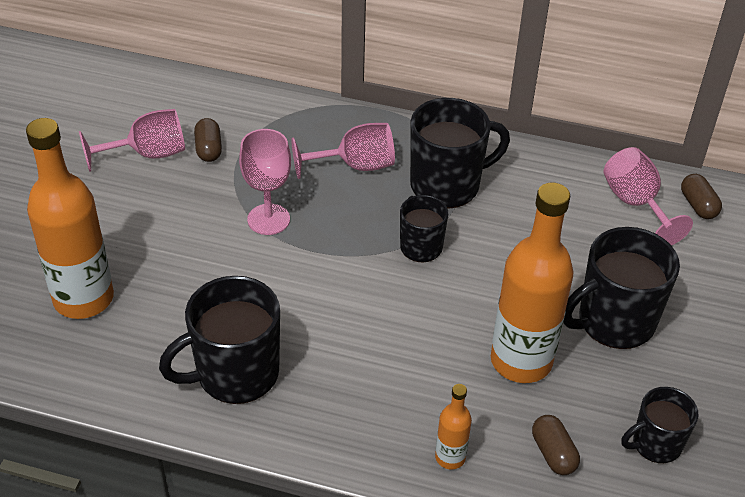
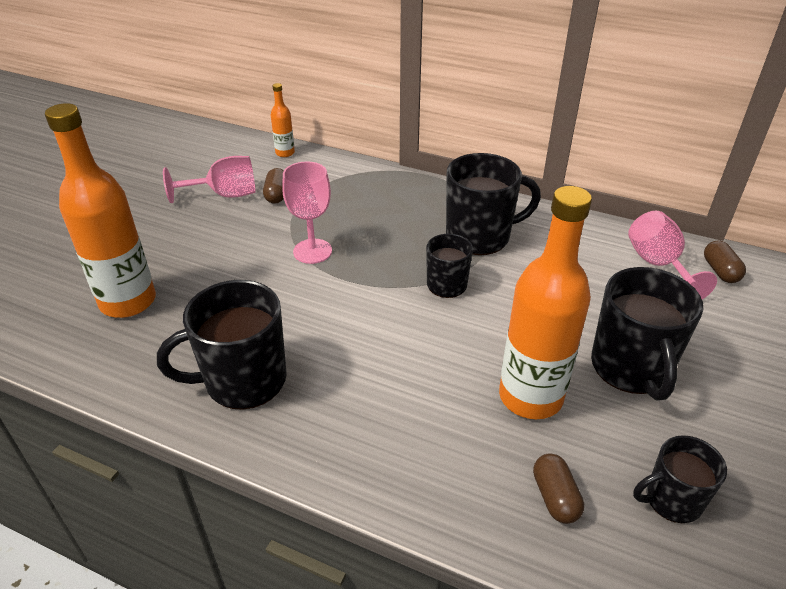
camera: 10 degrees right, 5 degrees down
(355, 166) = (400, 216): pink goblet -> none
(450, 457) = (441, 488): orange bottle -> orange bottle (285, 153)
(614, 322) = (631, 368): black mug -> black mug turned 75 degrees counterclockwise

